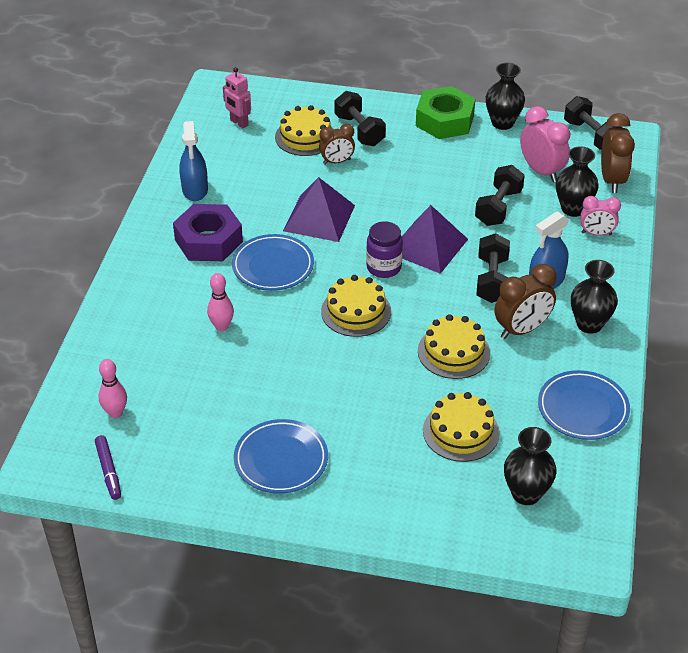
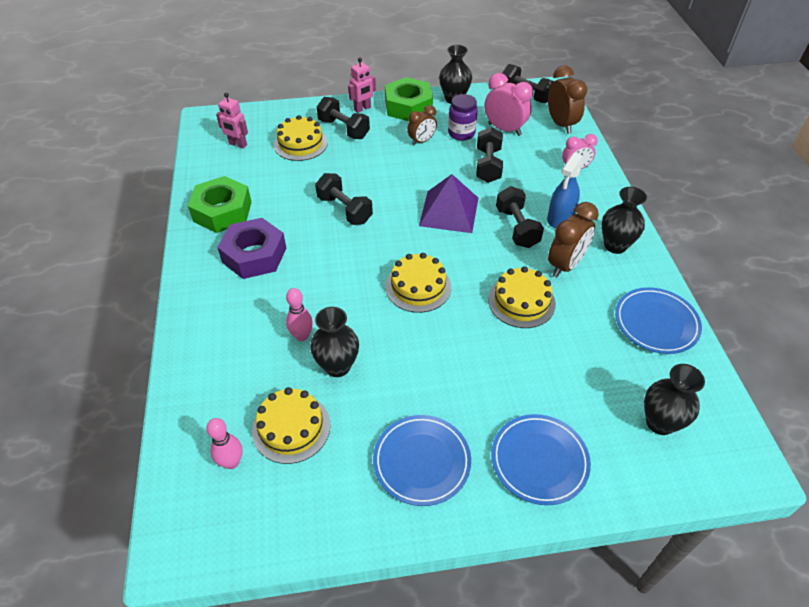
camera: 20 degrees left, 5 degrees up
(109, 471) = (250, 535): purple marker -> none
(195, 190) = (222, 211): blue spray bottle -> green nut
(273, 266) = (324, 264): blue plate -> blue plate (539, 461)
(319, 218) = (344, 210): purple pyramid -> black dumbbell
(337, 162) = (337, 158): brown clock -> brown clock (421, 141)
(384, 267) = (422, 240): purple jar -> purple jar (461, 133)
(391, 112) = (362, 109): none -> pink robot
(461, 431) = (569, 377): yellow cake -> yellow cake (291, 427)
(573, 209) = (545, 153): black vase -> black vase (337, 366)

